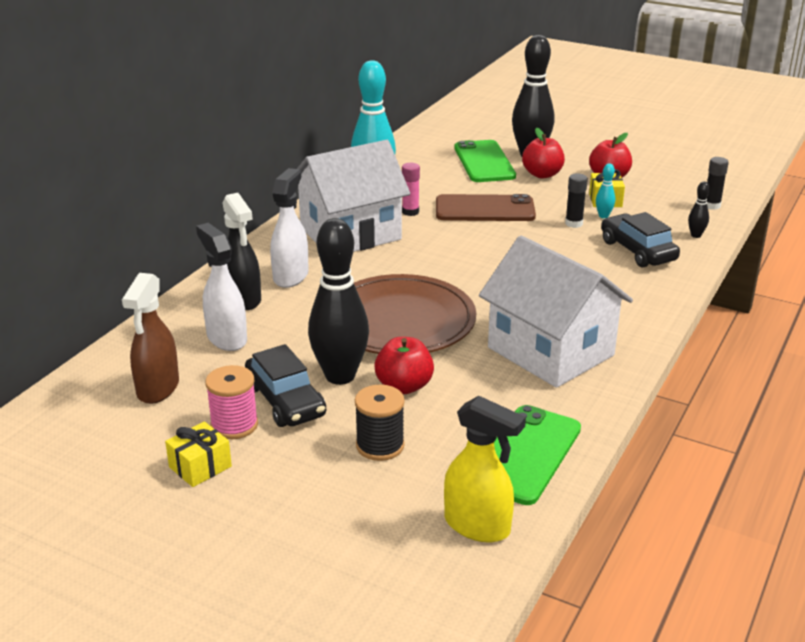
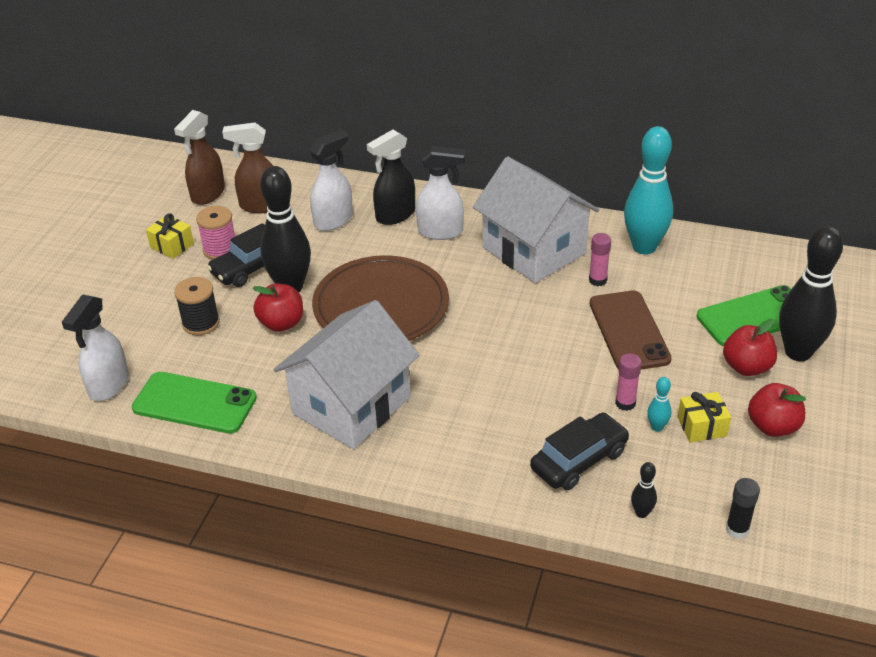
camera: 80 degrees right, 10 degrees up
(97, 431) = (207, 194): none -> brown spray bottle
(478, 526) = (108, 385): yellow spray bottle -> white spray bottle
(573, 223) = (625, 403): black glue stick -> pink glue stick

